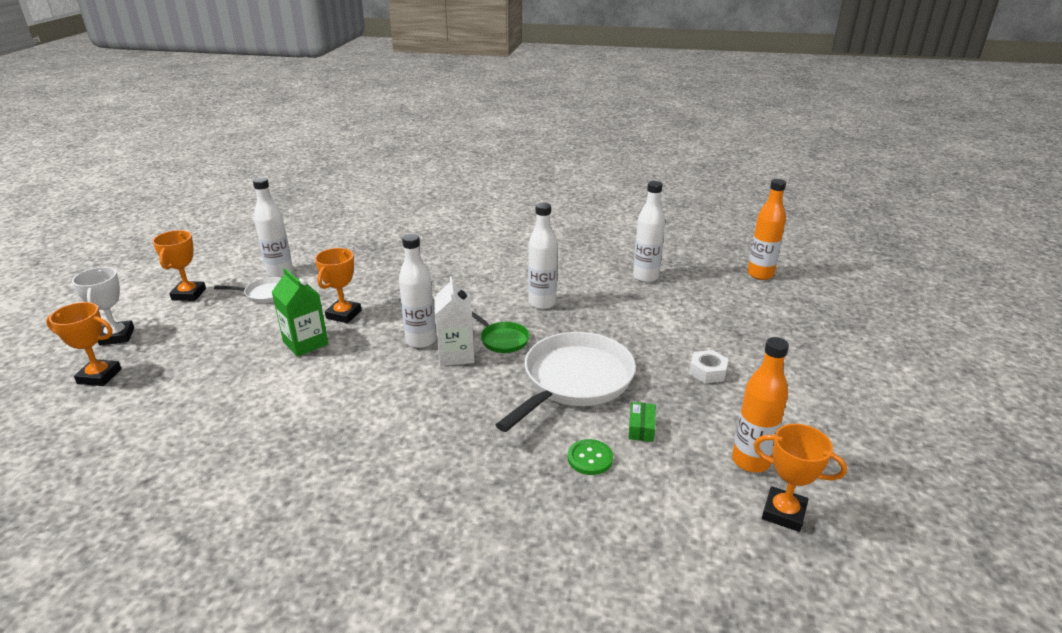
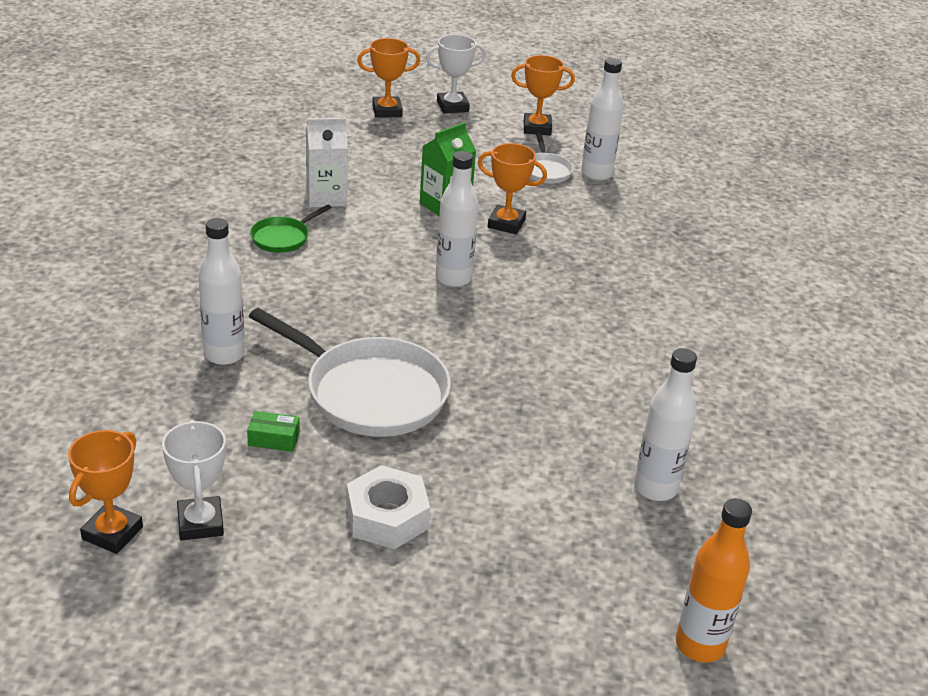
camera: 85 degrees right, 5 degrees up
(99, 376) = (387, 111): orange trophy -> orange trophy turned 75 degrees clockwise
(456, 354) = (425, 304): white carton -> white carton (326, 197)
(502, 339) = (459, 338): green pan -> green pan (283, 238)
(542, 303) = (554, 374): white bottle -> white bottle (224, 354)
(590, 458) = (228, 395): green button -> none
(707, 371) = (387, 517): white nut -> white nut, size x1.53
(750, 461) = (200, 523): orange bottle -> white trophy

